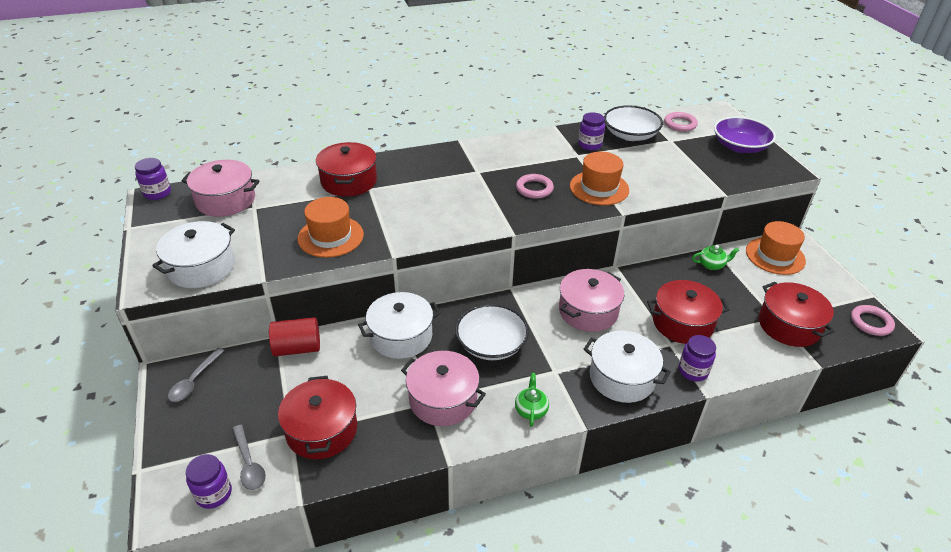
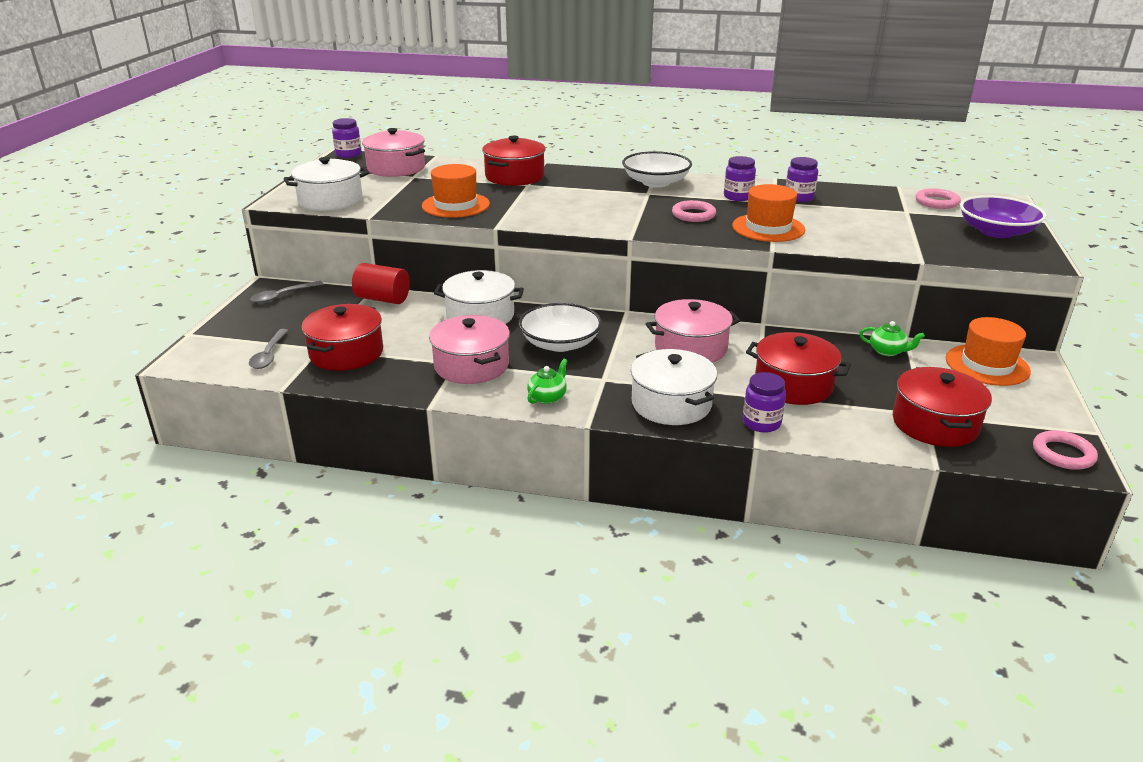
camera: 30 degrees right, 10 degrees down
(214, 493) = (225, 363): purple jar -> purple jar (738, 197)
(630, 135) = (859, 199): white bowl -> white bowl (656, 182)

